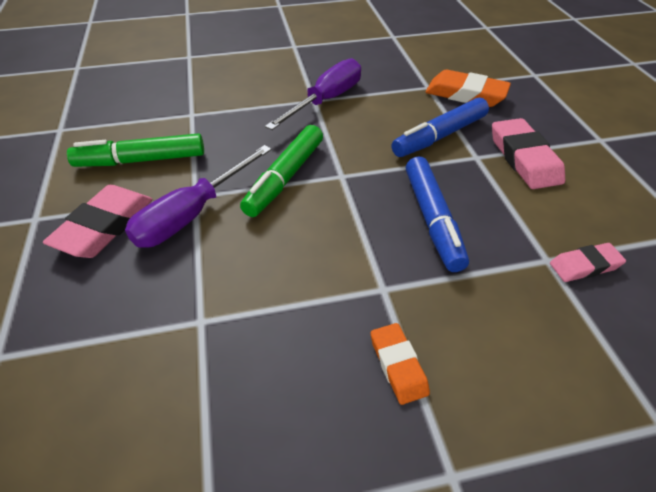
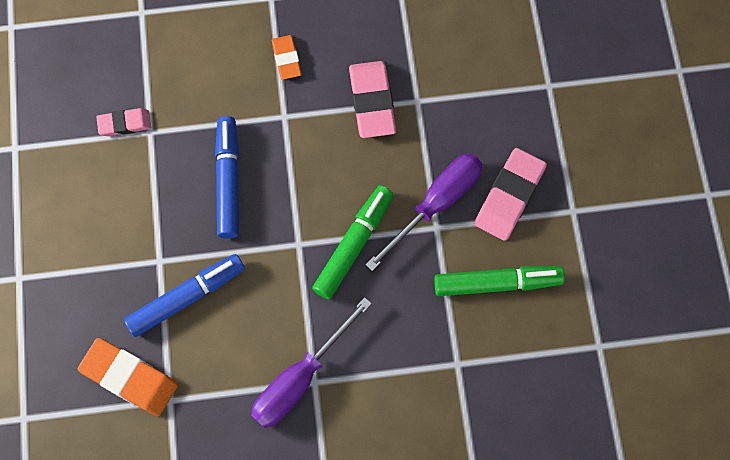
camera: 175 degrees left, 25 degrees up
(524, 158) = (113, 254): pink eraser -> pink eraser (372, 102)

